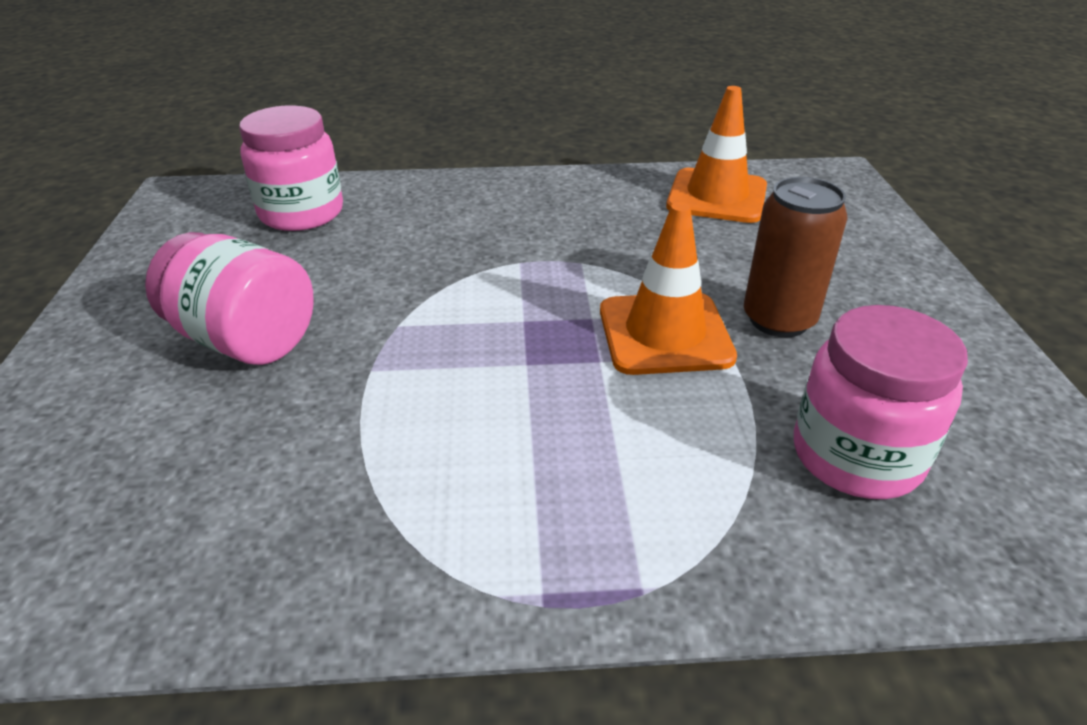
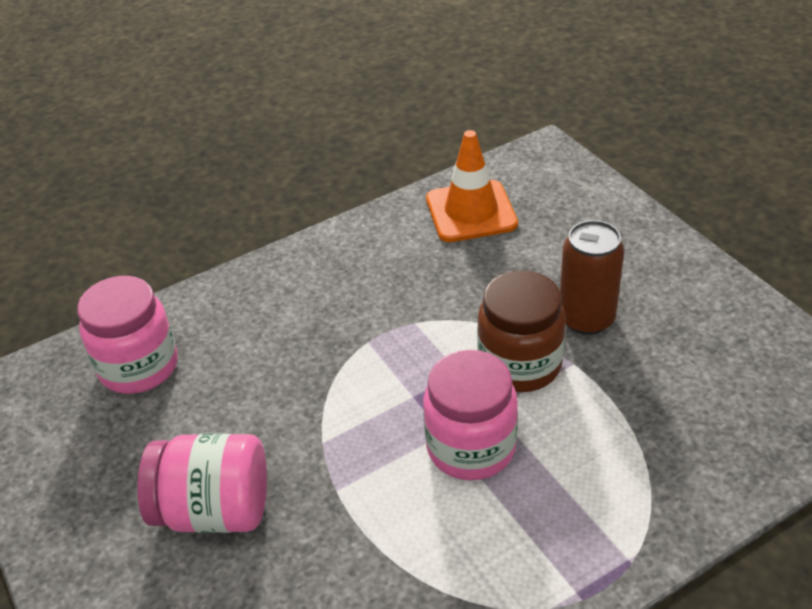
camera: 25 degrees left, 5 degrees up
(665, 334) = (520, 364): orange traffic cone -> brown jar
(856, 456) = (692, 409): pink jar -> pink jar (471, 447)

